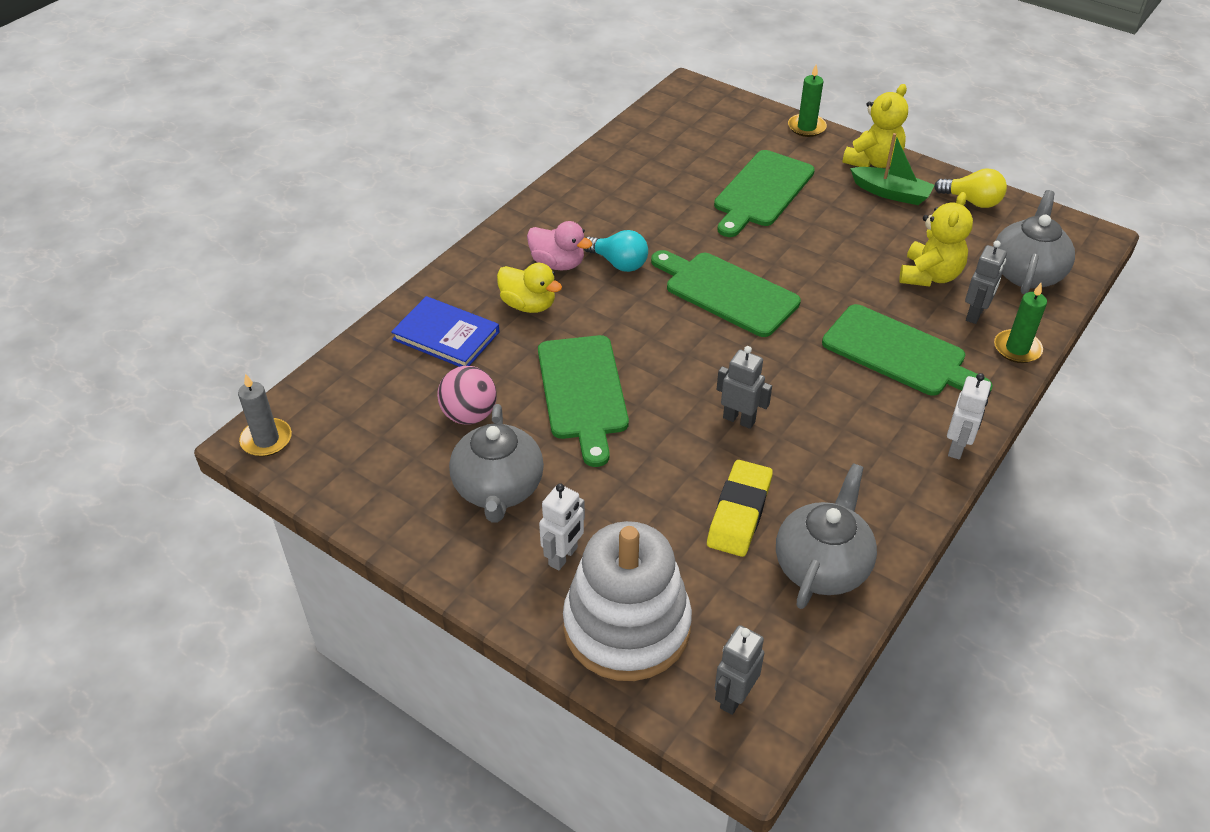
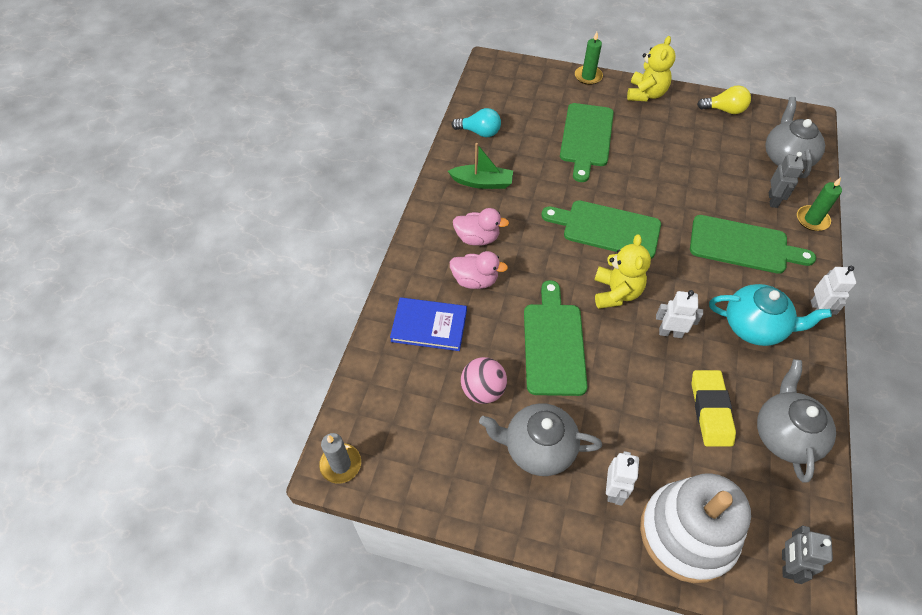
camera: 20 degrees left, 10 degrees up
(498, 489) = (538, 448): grey teapot -> grey teapot turned 120 degrees clockwise
(528, 305) = (475, 280): yellow duck -> pink duck
(583, 392) = (553, 344): green cutting board -> green cutting board turned 150 degrees counterclockwise
(618, 263) = (520, 225): turquoise light bulb -> turquoise light bulb (479, 132)
(739, 419) = (670, 333): grey robot -> white robot
(857, 442) = (755, 326): none -> turquoise teapot
(891, 193) = (671, 117): green boat -> green boat (482, 182)
(929, 276) = (729, 177): yellow teddy bear -> yellow teddy bear (616, 293)

